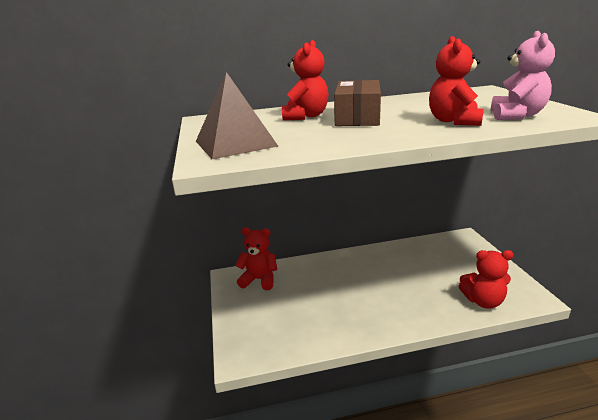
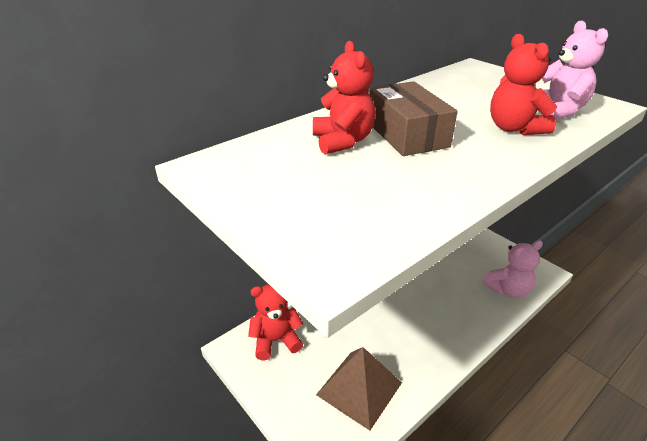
camera: 30 degrees left, 10 degrees up
(235, 143) = (321, 217): brown pyramid -> brown pyramid (359, 388)
(483, 301) = (508, 290): red teddy bear -> pink teddy bear

